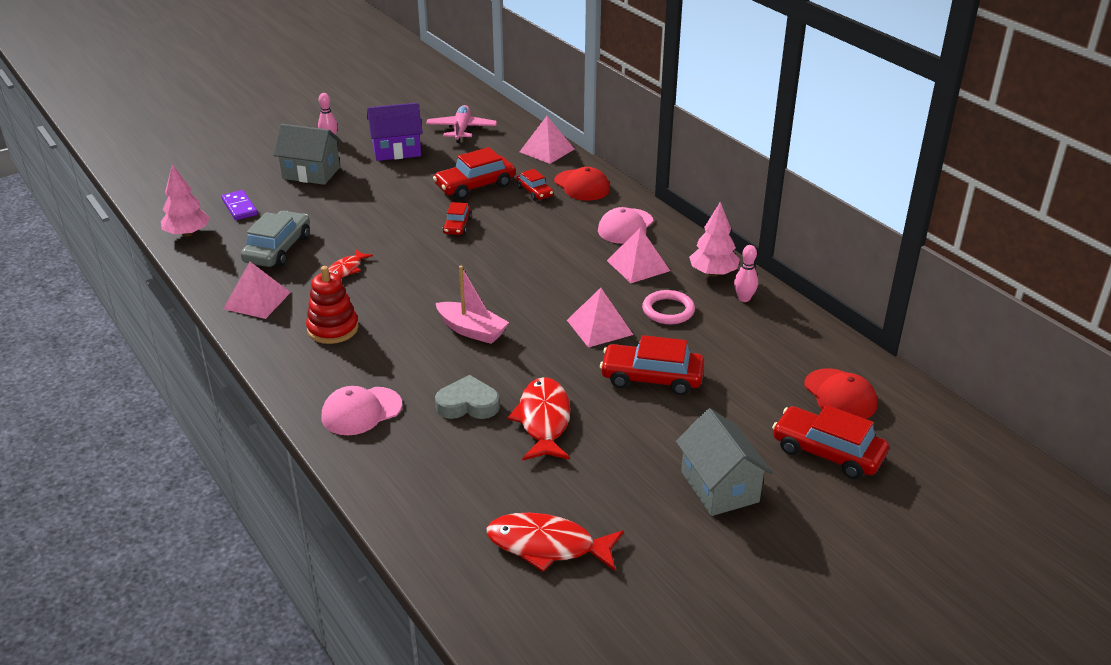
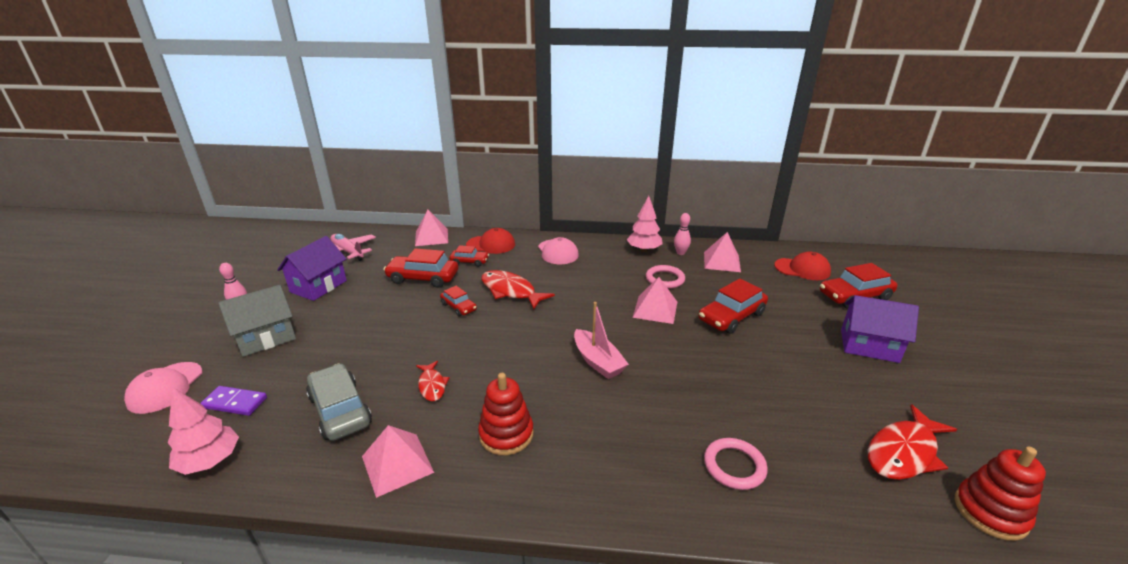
camera: 50 degrees left, 5 degrees down
(361, 411) = (647, 475): pink cap -> pink cap (165, 387)
(419, 451) = (734, 466): none -> pink ring
(468, 404) = (691, 408): grey heart -> none
(472, 330) = (598, 361): pink boat -> pink boat turned 75 degrees clockwise
(475, 185) = (423, 278): red car -> red car turned 90 degrees clockwise
(517, 613) = (990, 512): none -> red stacking toy
(543, 420) = (743, 381): red fish -> red fish (510, 291)
(638, 265) = (605, 267): pink pyramid -> pink pyramid (722, 261)
(719, 487) = (869, 346): grey house -> purple house

